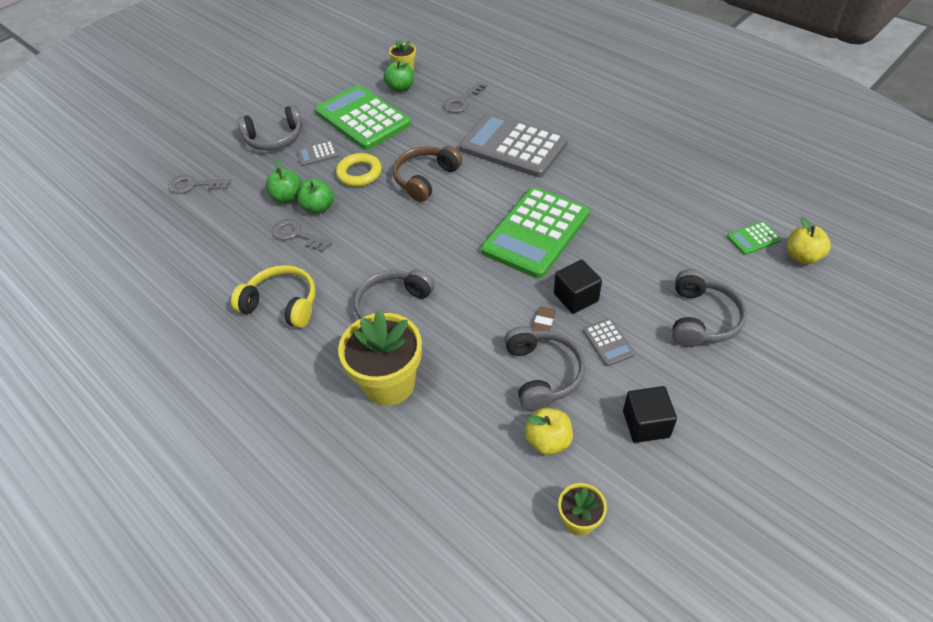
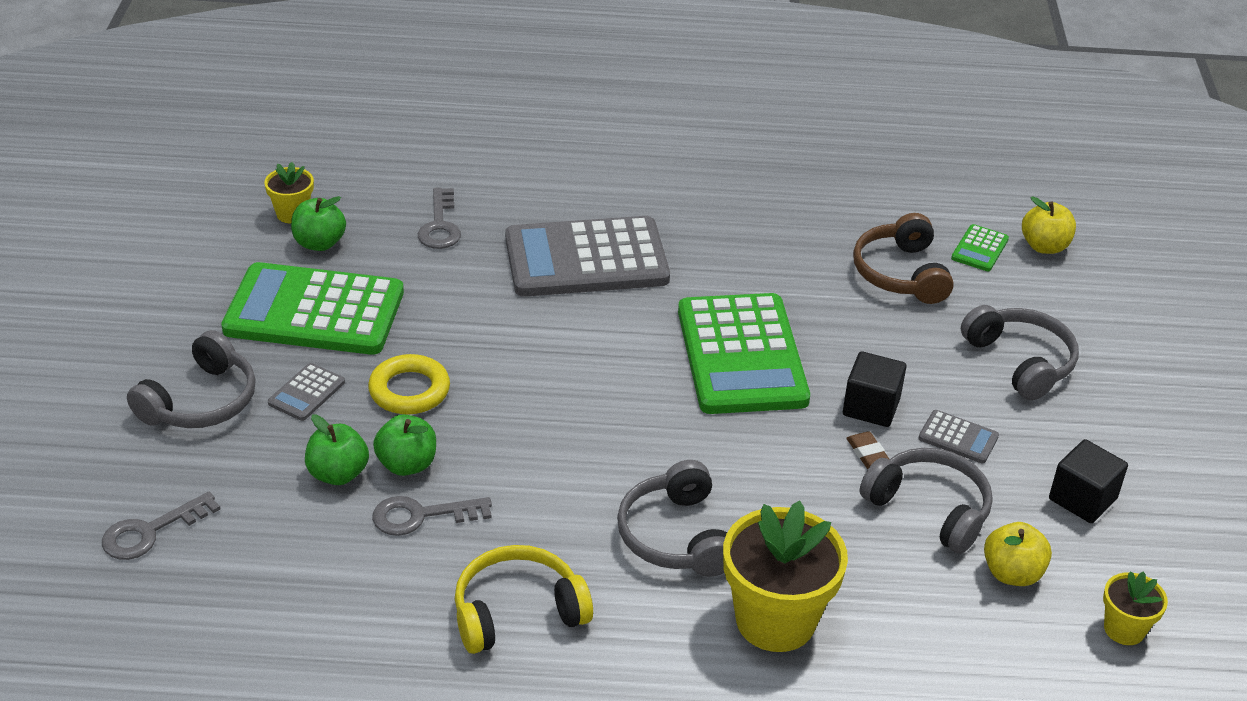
camera: 45 degrees left, 10 degrees down
(425, 179) = (517, 354): brown headphones -> brown headphones (900, 273)

